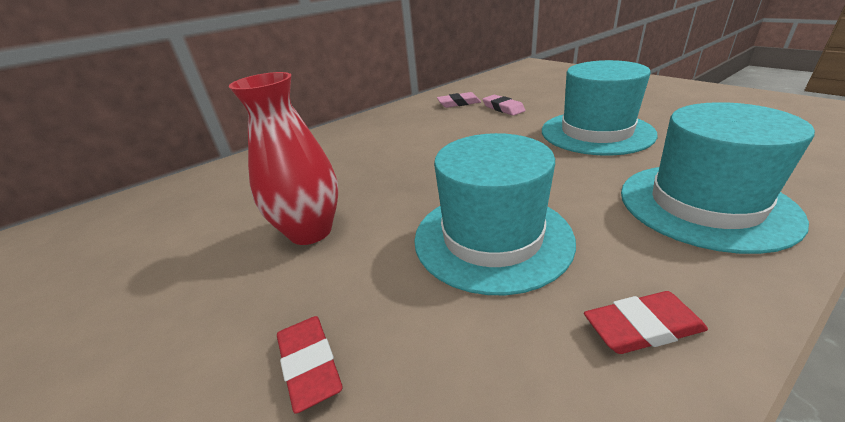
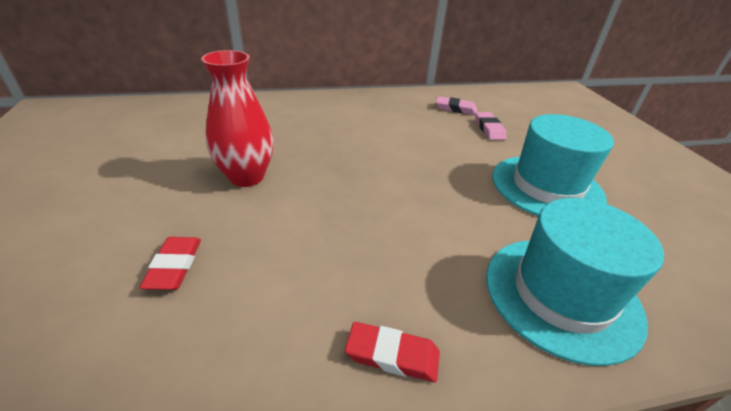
camera: 20 degrees right, 5 degrees up
(492, 237) = (359, 239): turquoise hat -> none

